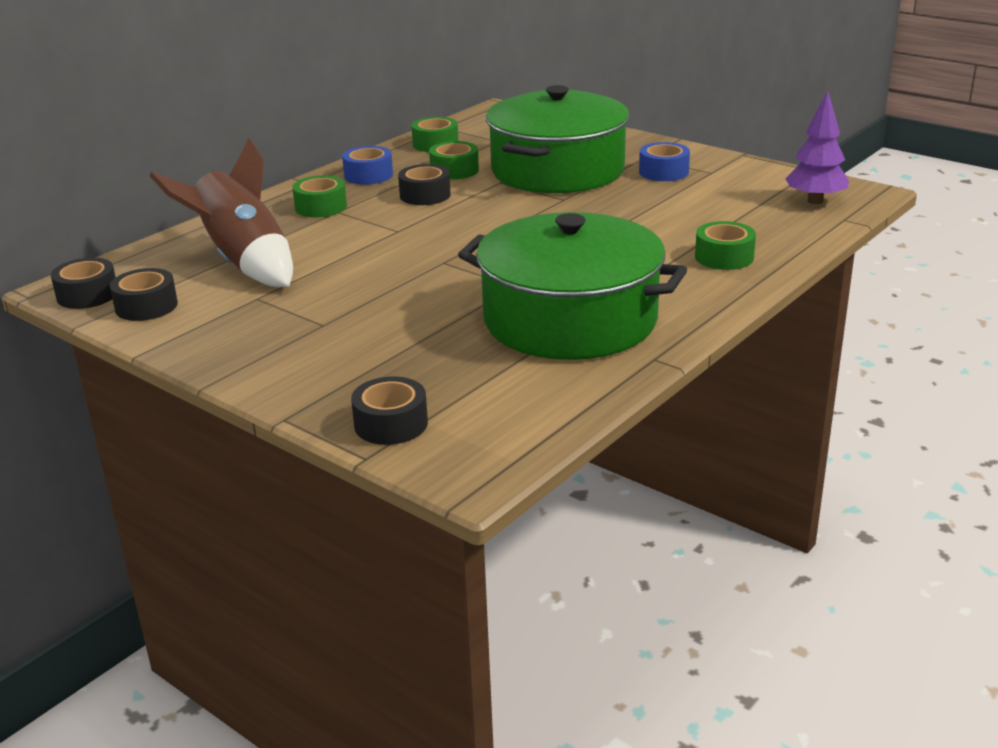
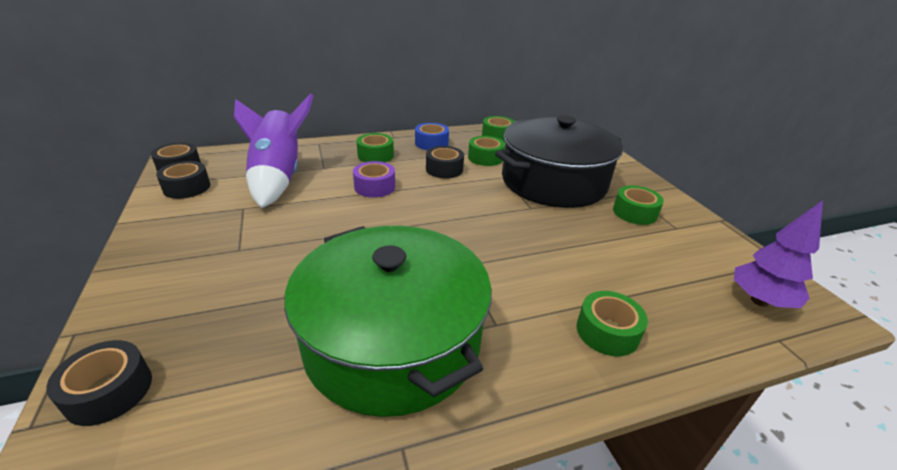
camera: 30 degrees right, 5 degrees up
(243, 262) = (279, 178): brown rocket -> purple rocket
(373, 234) = (375, 187): none -> purple tape
(557, 170) = (553, 182): green pot -> black pot
(663, 172) = (634, 212): blue tape -> green tape

